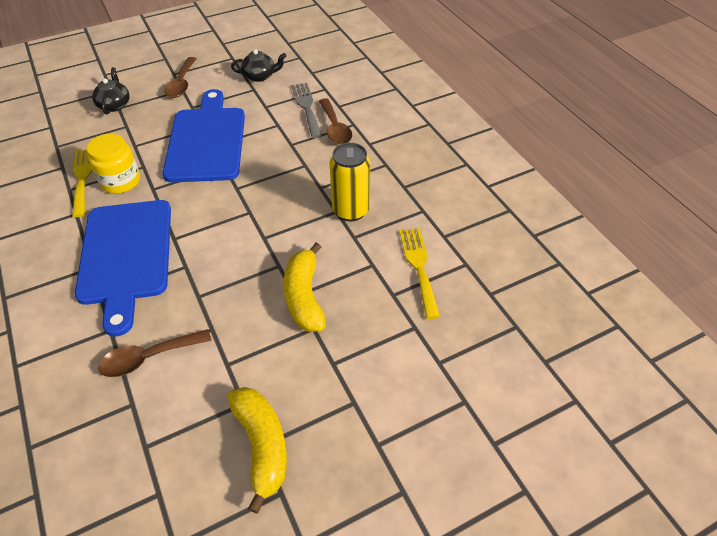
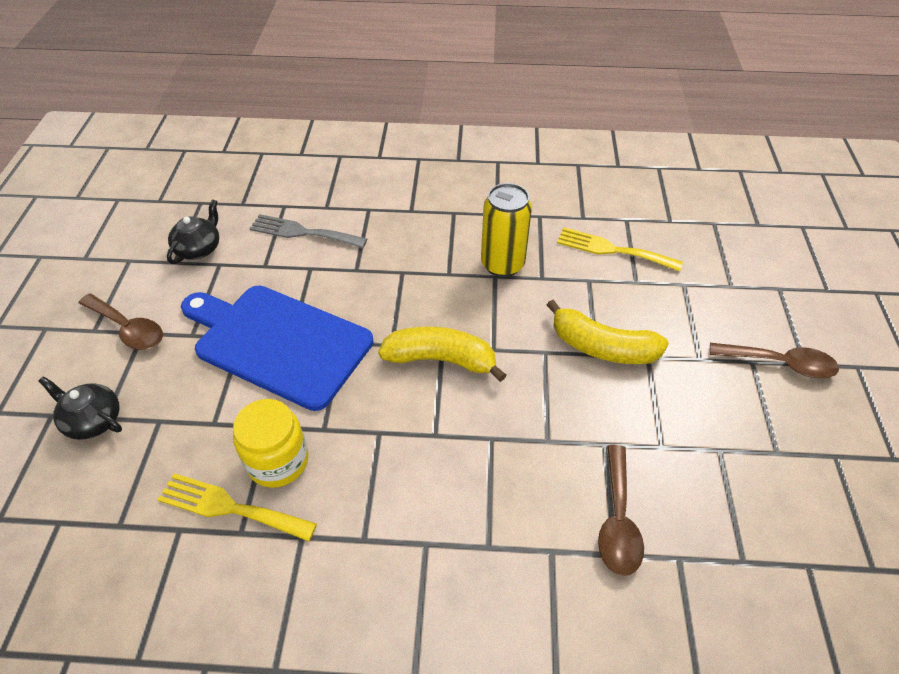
camera: 60 degrees left, 0 degrees up
(126, 256) = (432, 497): blue cutting board -> none
(262, 445) = (778, 451): yellow banana -> yellow banana (441, 359)
(335, 128) = (362, 225): brown spoon -> brown spoon (779, 363)

